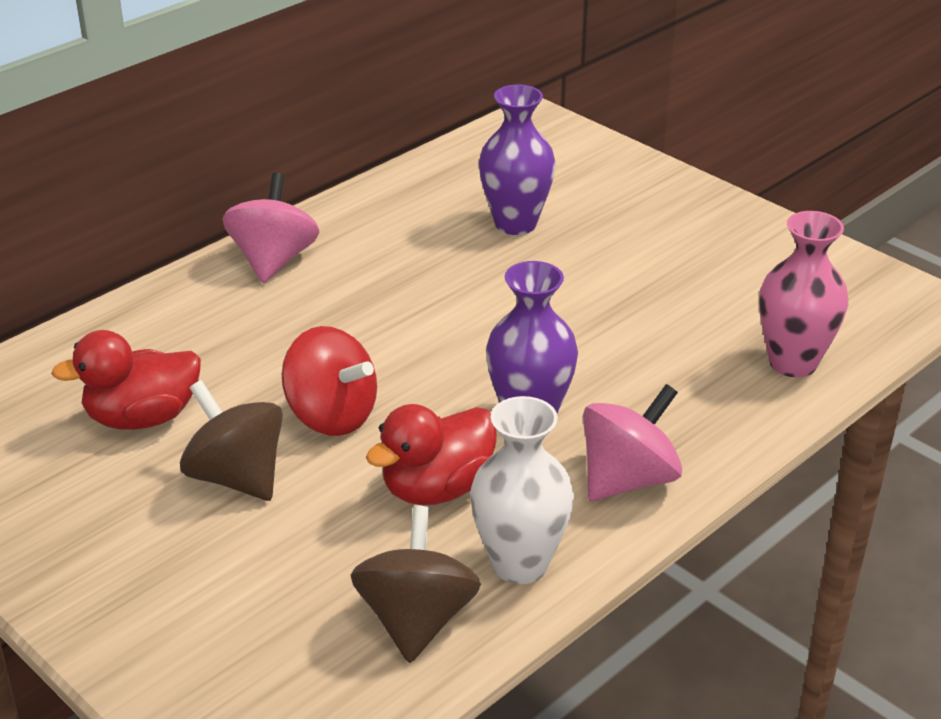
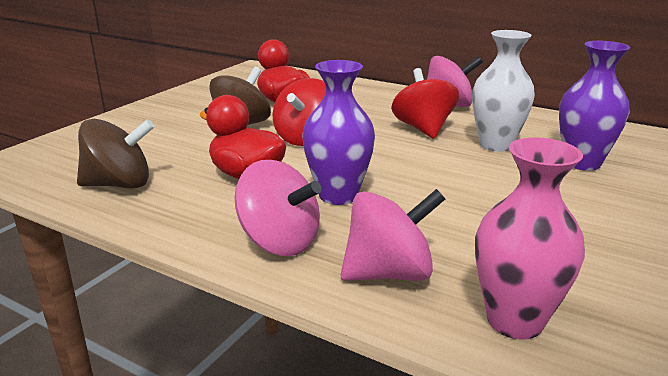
camera: 75 degrees right, 10 degrees down
(352, 304) = (423, 129): none -> red spinning top
(520, 564) = (173, 210): white vase -> white vase (496, 145)
(707, 414) = (389, 273): none -> pink spinning top

